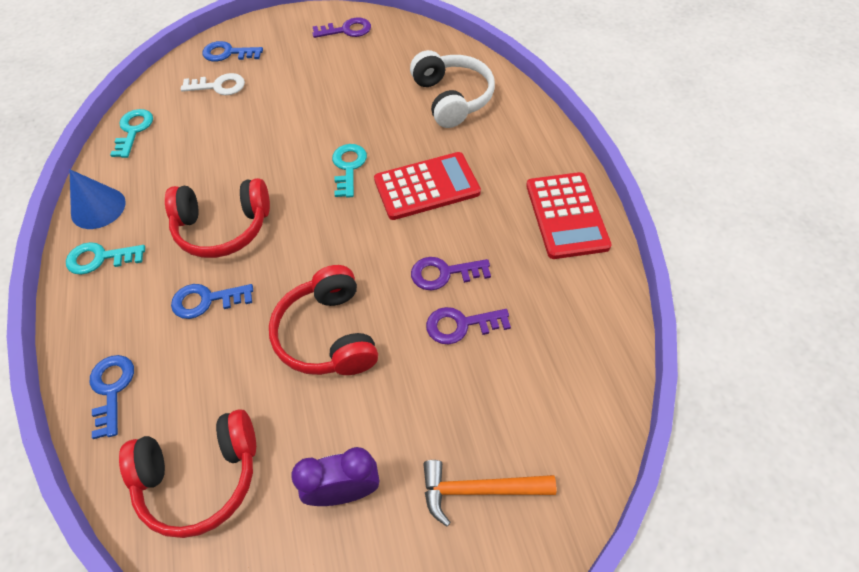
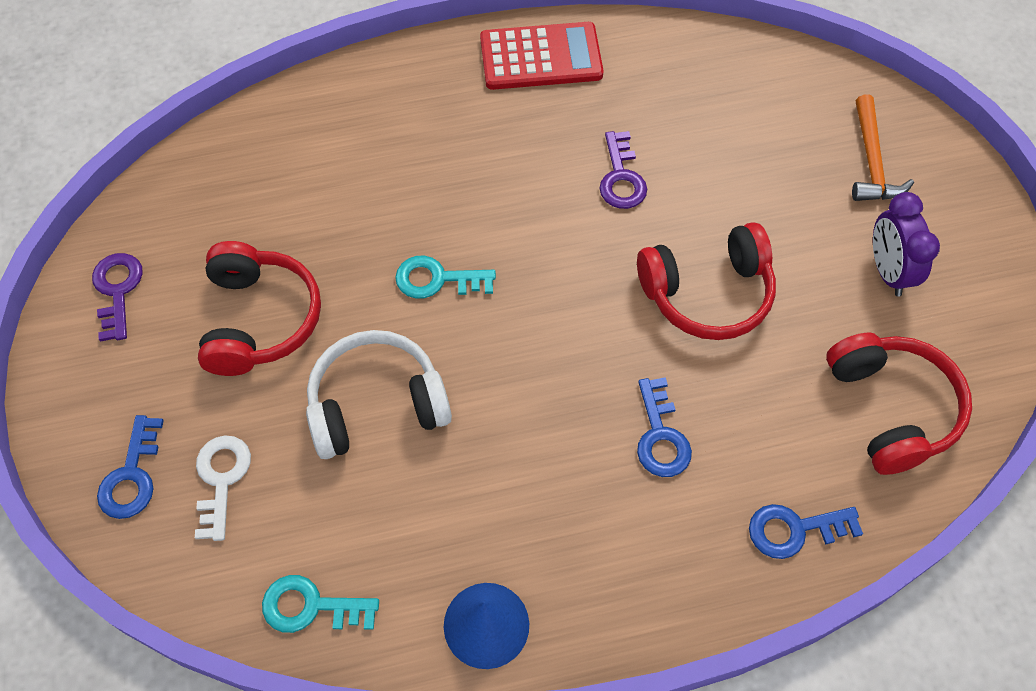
camera: 90 degrees left, 5 degrees up
(100, 258) = (587, 597): turquoise key -> none
(223, 227) = (537, 431): red headphones -> red headphones (259, 319)
(427, 186) = (482, 190): red calculator -> none
(452, 98) = (317, 155): white headphones -> white headphones (377, 405)
(461, 325) = (691, 165): purple key -> none

